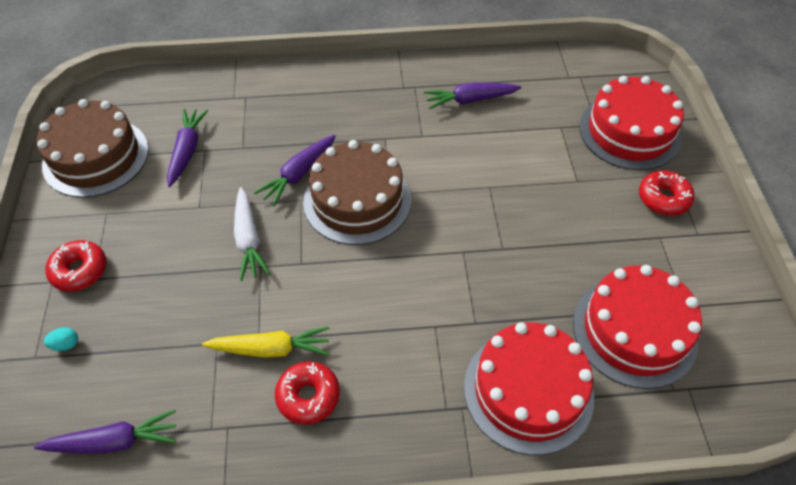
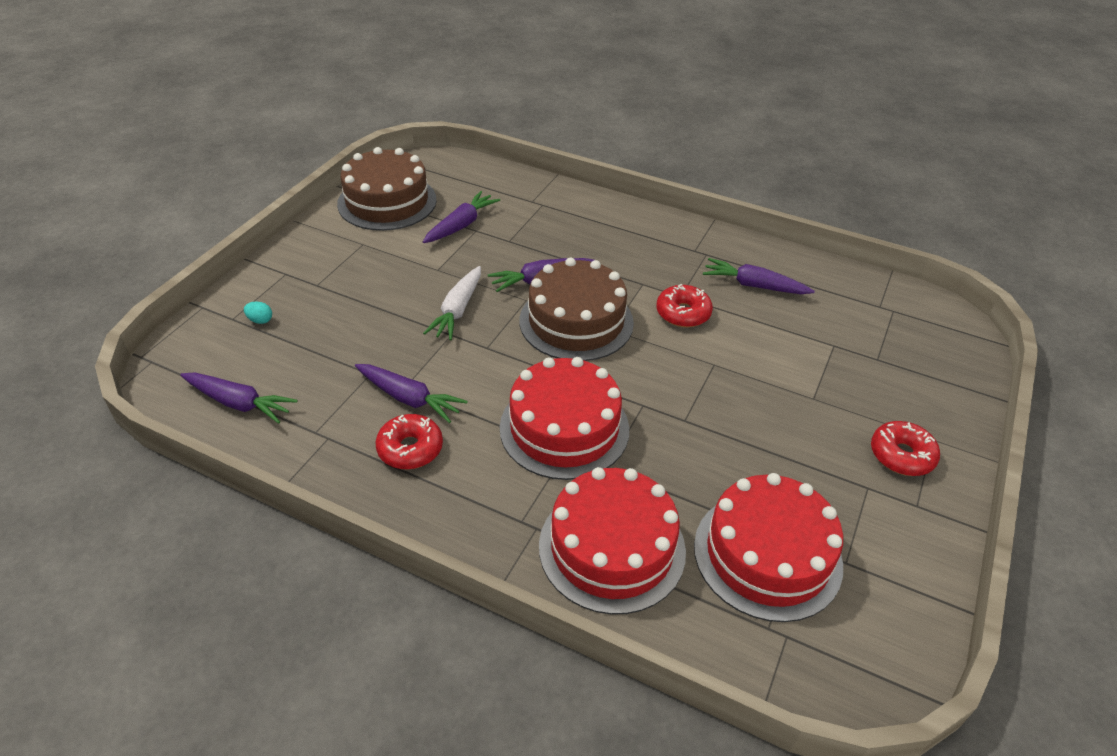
camera: 30 degrees right, 10 degrees down
(79, 271) = (311, 275): red donut -> red donut (683, 313)
(271, 349) = (409, 398): yellow carrot -> purple carrot
(629, 132) = (911, 380): red cake -> red cake (564, 428)

